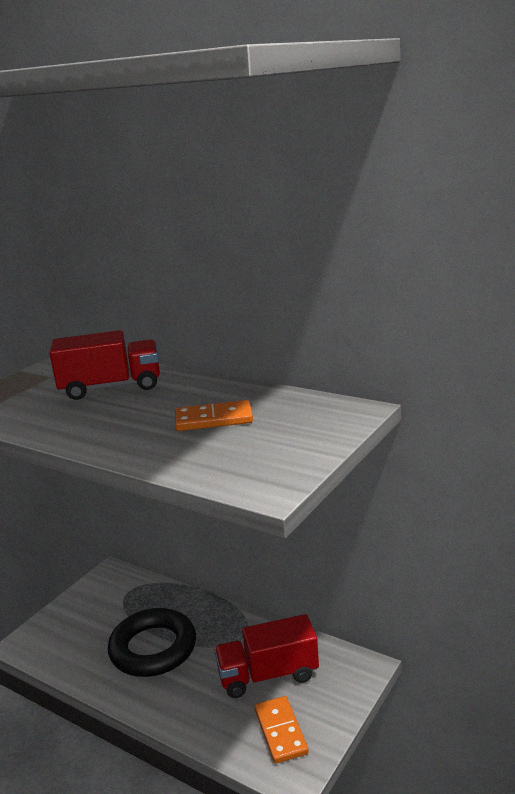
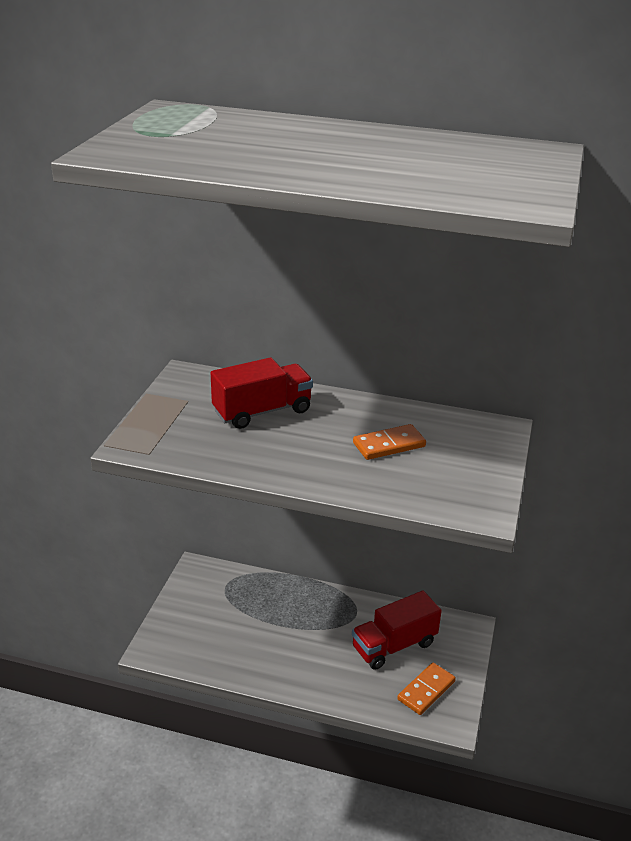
camera: 20 degrees left, 10 degrees up
(153, 648) = (280, 637): black ring -> none
(280, 731) = (426, 690): orange domino -> orange domino turned 75 degrees clockwise

